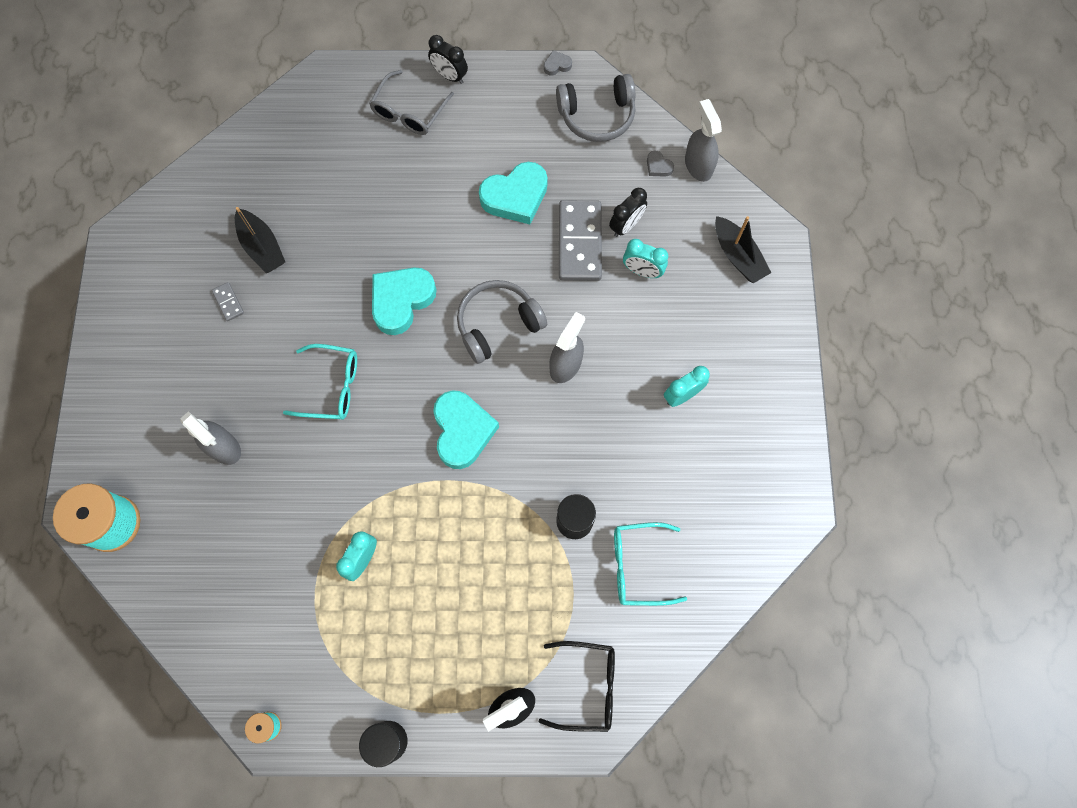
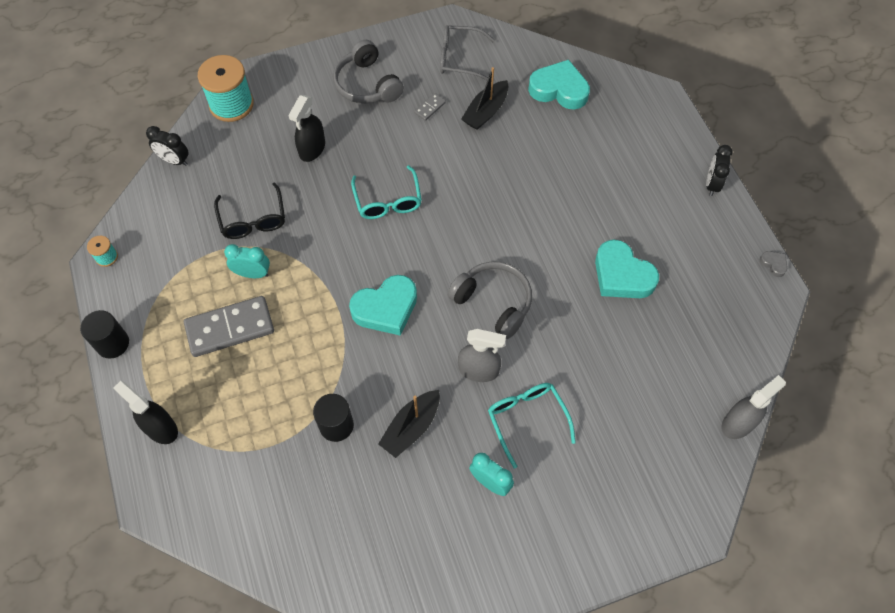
camera: 70 degrees right, 10 degrees down
(224, 447) = (312, 149): grey spray bottle -> black spray bottle
(401, 301) = (483, 223): turquoise heart -> turquoise heart (559, 89)
(409, 112) = (659, 167): grey glasses -> grey glasses (459, 58)
(579, 242) = (603, 342): grey domino -> grey domino (230, 328)
(587, 686) = (192, 484): black glasses -> black glasses (253, 219)
(597, 115) = (741, 315): grey headphones -> grey headphones (367, 84)
(626, 225) = (640, 377): black clock -> black clock (174, 160)
(638, 566) = (312, 494): turquoise glasses -> turquoise glasses (527, 420)
(642, 271) = (600, 406): turquoise clock -> none
(658, 166) = (717, 386): grey heart -> none
(738, 256) = (659, 492): black boat -> black boat (411, 427)

